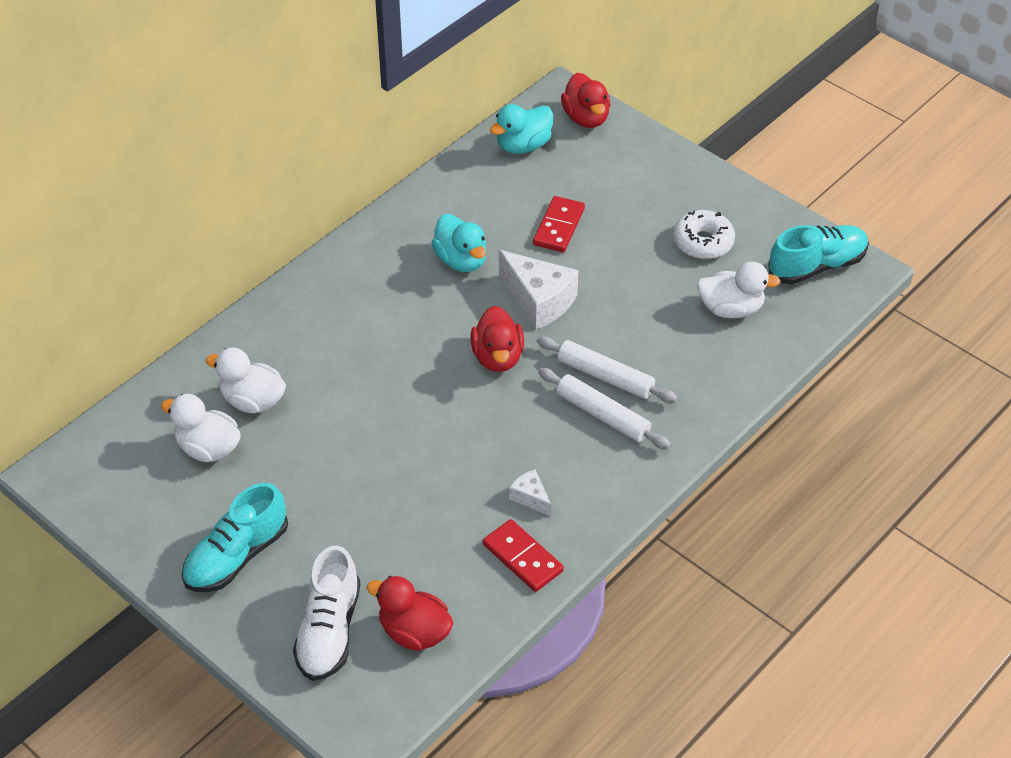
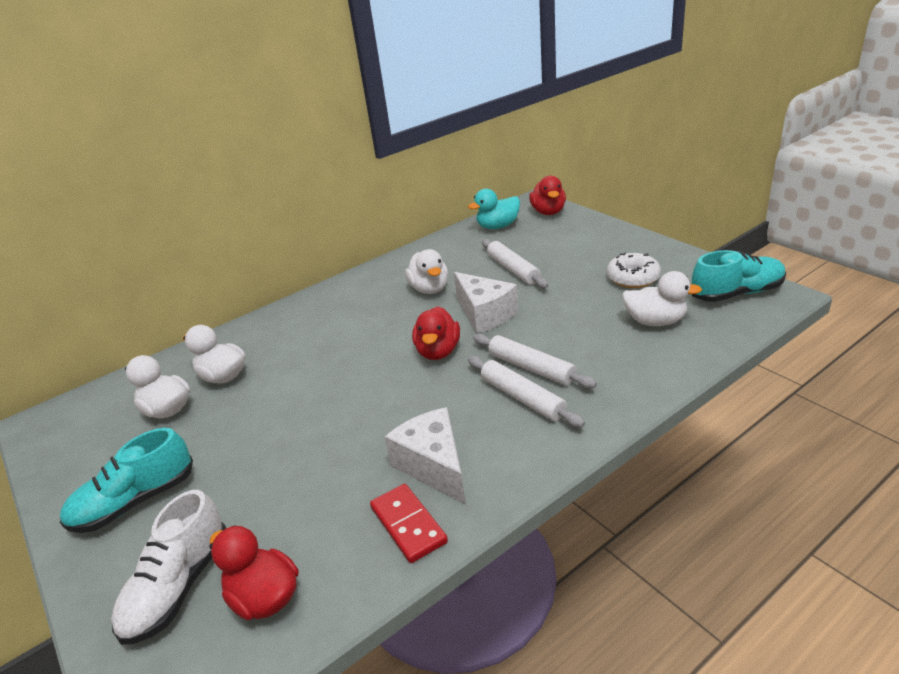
camera: 15 degrees right, 15 degrees down
(461, 260) = (429, 289): turquoise duck -> white duck
(530, 497) = (433, 466): white cheese -> white cheese, size x1.99
(559, 227) = (513, 269): red domino -> white rolling pin

